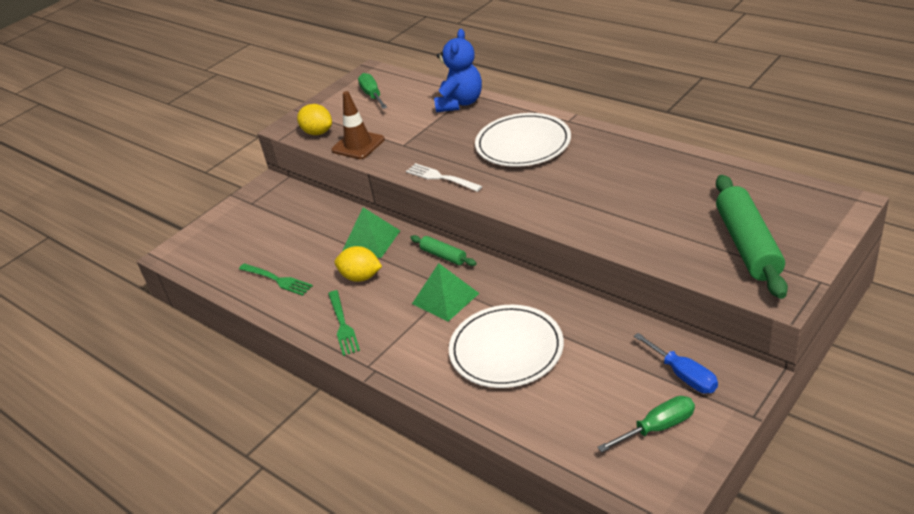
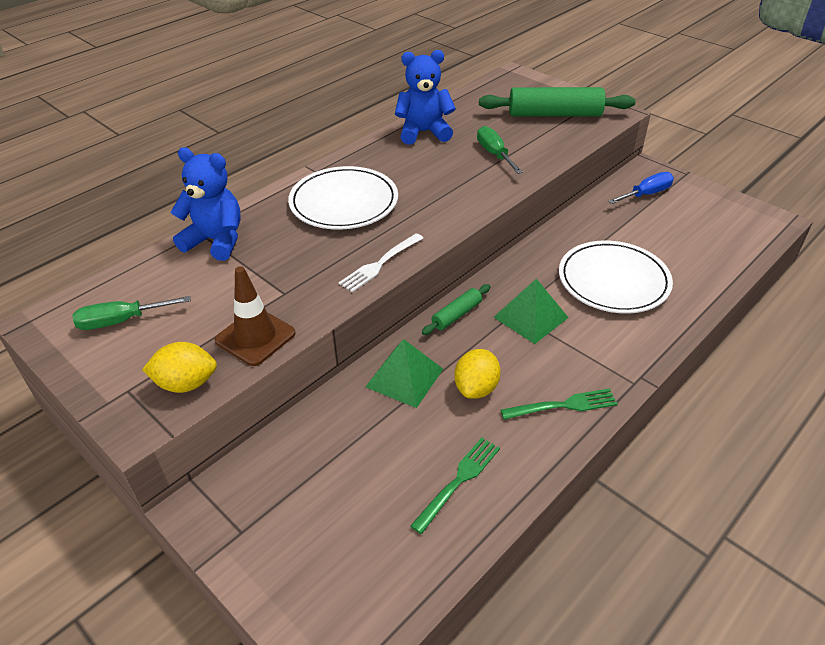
camera: 90 degrees left, 5 degrees up
(318, 132) = (186, 383): yellow lemon -> yellow lemon turned 45 degrees clockwise
(658, 427) = (702, 213): green screwdriver -> green screwdriver (494, 154)
(662, 163) = (424, 132): none -> blue teddy bear

